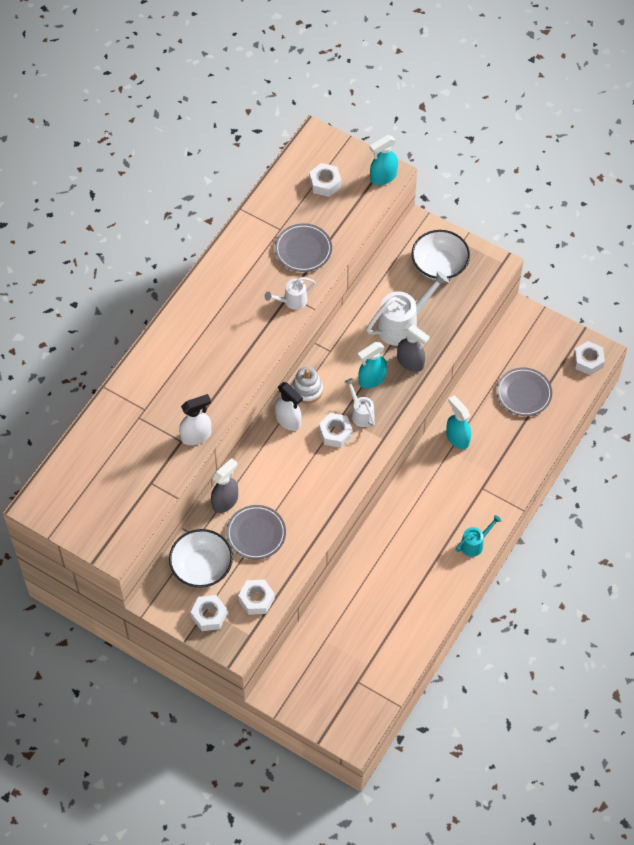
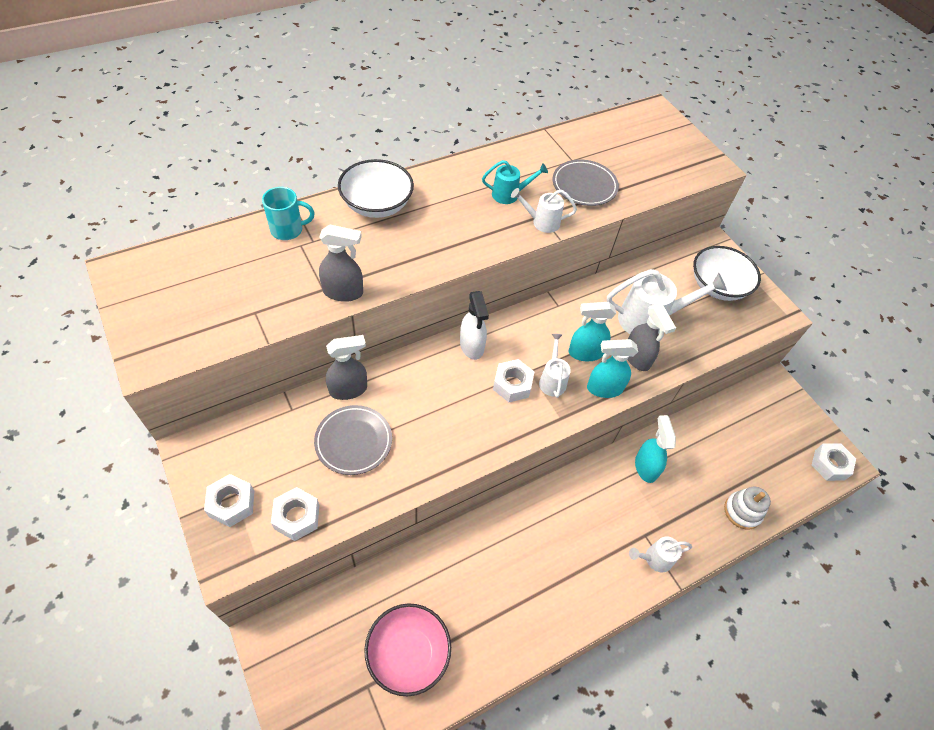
camera: 25 degrees right, 5 degrees down
(120, 410) = (288, 230): none -> turquoise mug
(196, 435) = (343, 292): white spray bottle -> grey spray bottle
(202, 567) = (269, 444): white bowl -> white bowl (377, 205)
(307, 390) = (511, 328): white stacking toy -> white stacking toy (742, 511)
(325, 183) = (642, 146): white nut -> none
(370, 650) = (408, 653): none -> pink bowl
(383, 177) = (706, 166): turquoise spray bottle -> turquoise spray bottle (604, 388)
(475, 544) = (603, 596): turquoise watering can -> turquoise watering can (509, 194)
(496, 500) = (654, 559): none -> white watering can
(524, 393) = (741, 460): grey plate -> none

